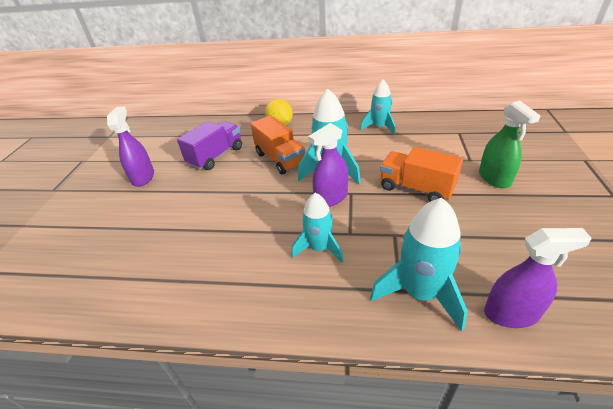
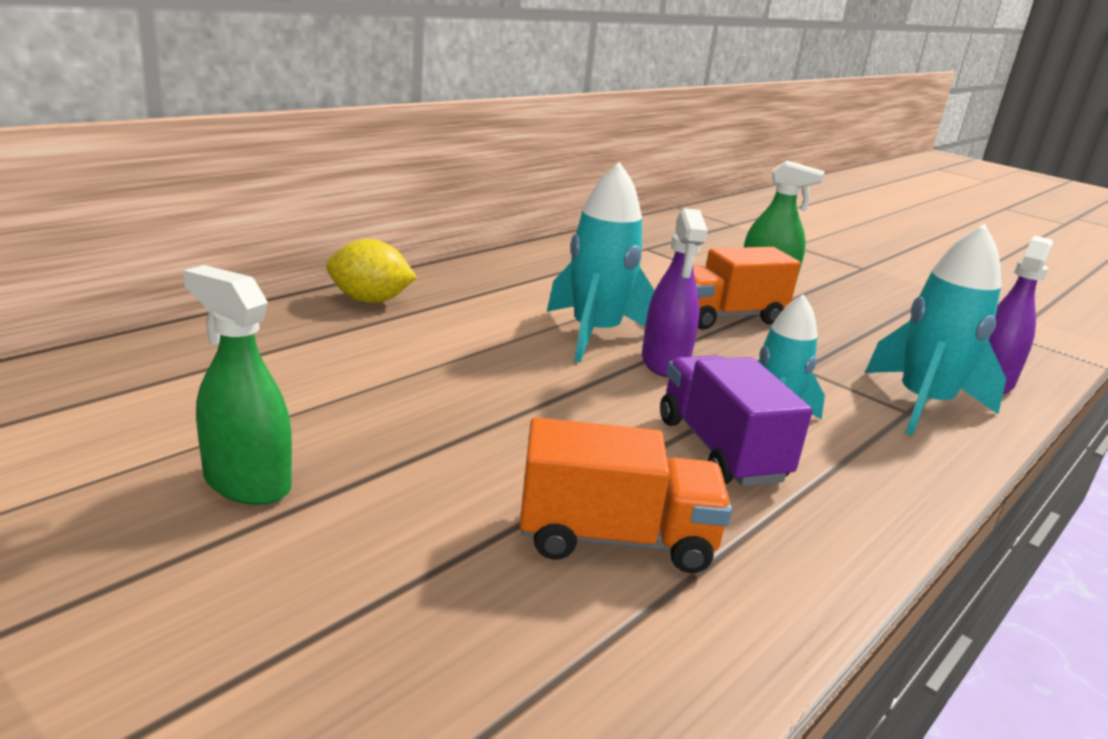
camera: 60 degrees left, 15 degrees down
(143, 177) = (247, 482): purple spray bottle -> green spray bottle
(216, 156) = (348, 383): purple truck -> purple truck (720, 450)
(280, 159) = (486, 346): orange truck -> orange truck (615, 539)
(379, 127) = (542, 265): turquoise rocket -> none

